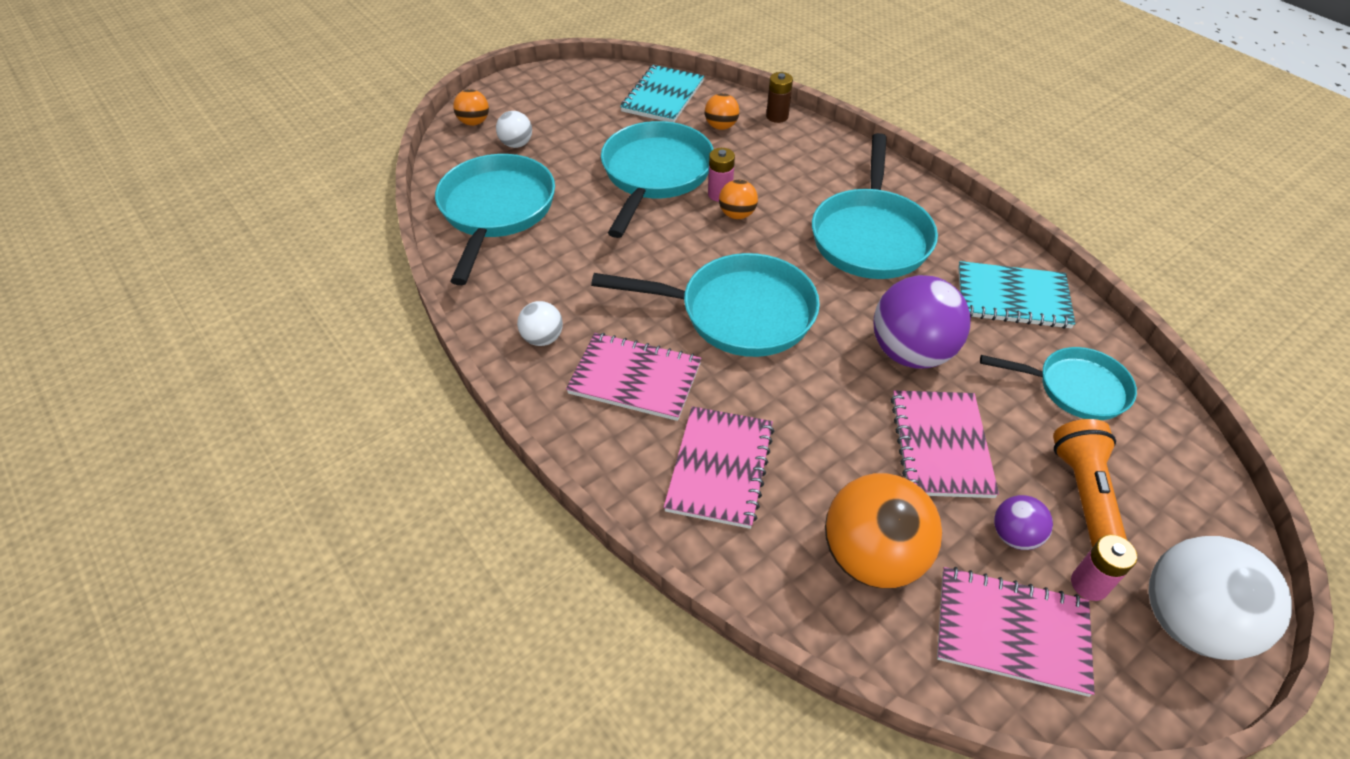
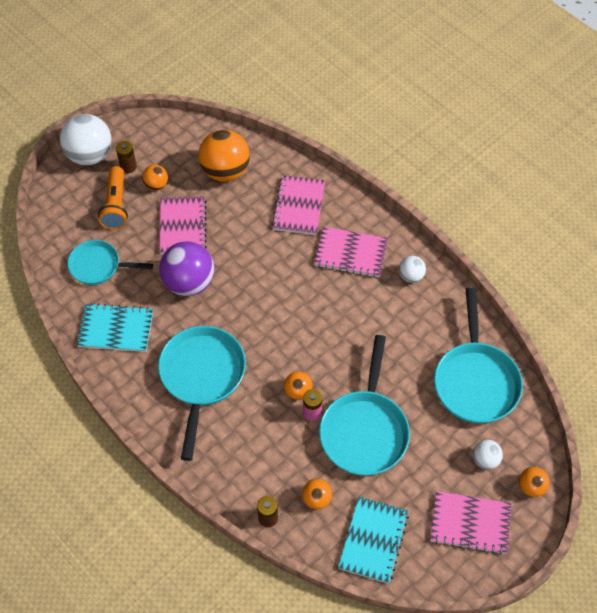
camera: 175 degrees right, 10 degrees up
(738, 313) = (293, 303): turquoise pan -> none
(1011, 631) = (169, 146): pink notebook -> pink notebook (470, 523)
(1014, 535) = (156, 185): purple ball -> orange ball
(1089, 584) = (128, 166): pink battery -> brown battery

